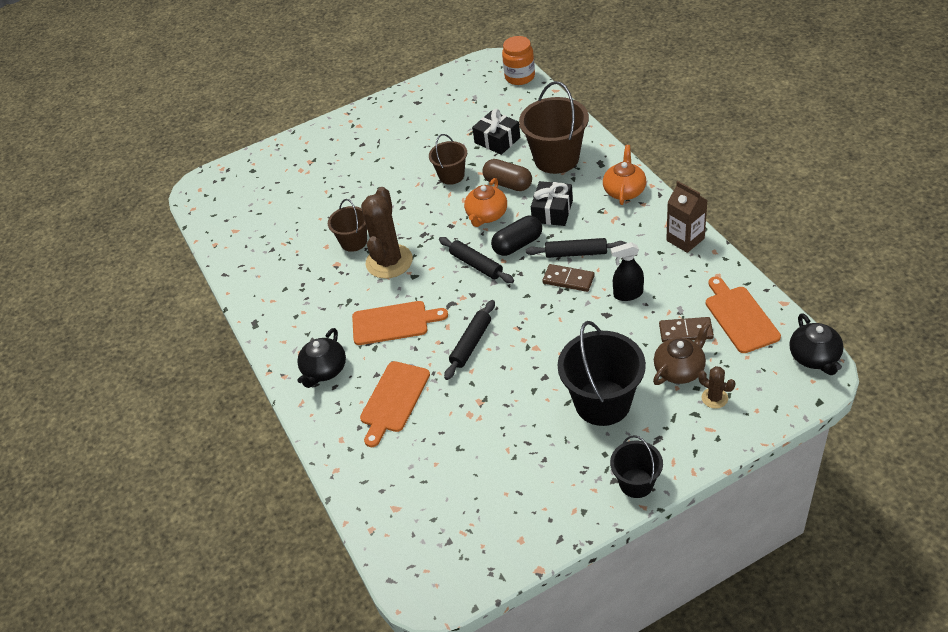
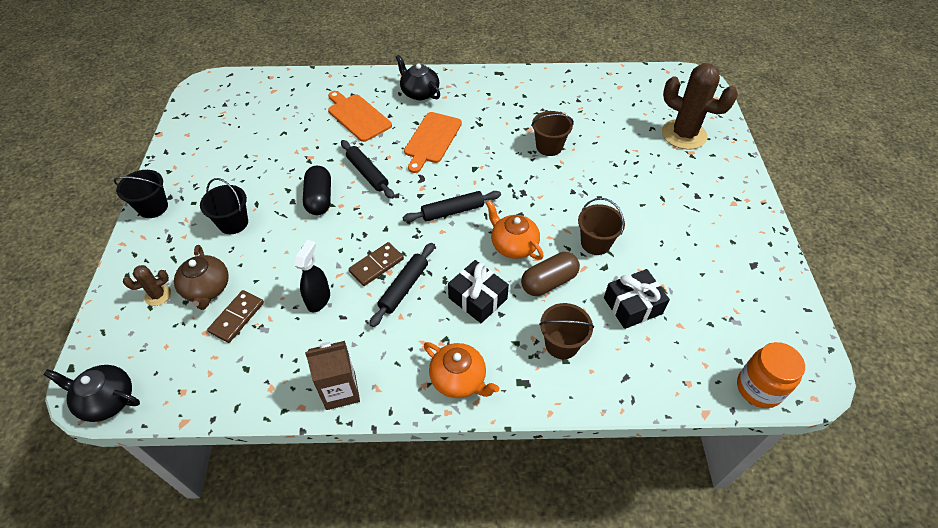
camera: 110 degrees right, 5 degrees up
(389, 261) = (505, 159): brown cactus -> brown cactus (684, 134)
(517, 244) = (453, 250): black capsule -> black capsule (319, 199)
(556, 158) = (561, 344): brown bucket -> brown bucket, size x0.57
(602, 403) = (233, 223): black bucket -> black bucket, size x0.57
(740, 317) = (207, 371): orange cutting board -> none

